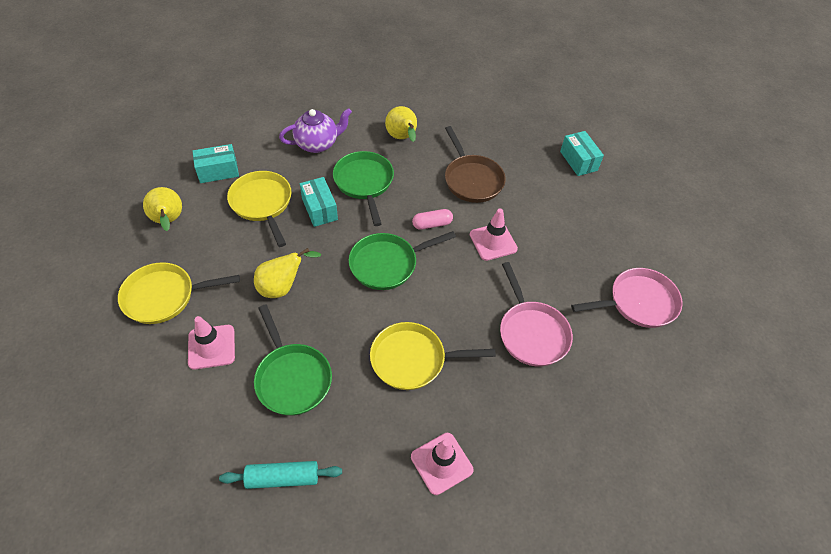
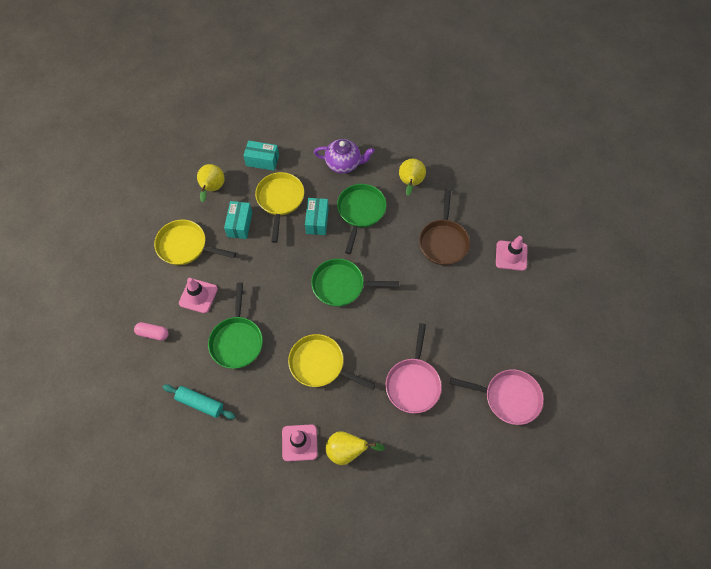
camera: 30 degrees right, 10 degrees up
(282, 287) = (262, 272): yellow pear -> yellow pear (347, 451)
(432, 224) = (391, 267): pink capsule -> pink capsule (153, 333)
(493, 242) = (428, 301): pink traffic cone -> pink traffic cone (511, 255)
(578, 161) = (541, 259): turquoise box -> turquoise box (240, 224)

